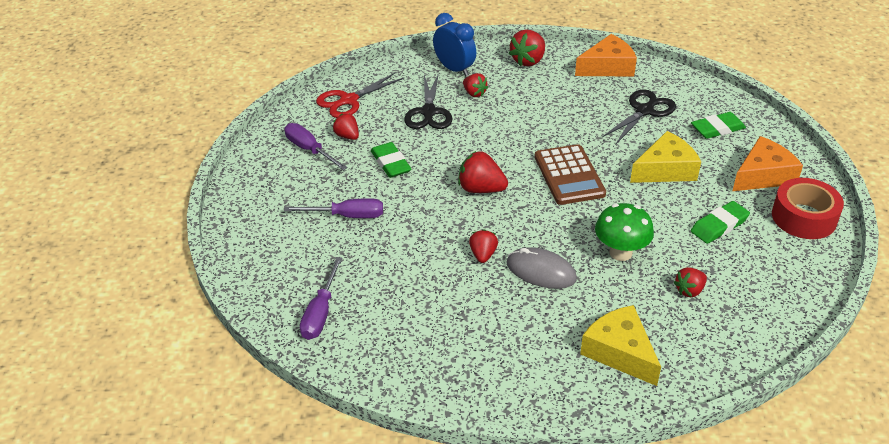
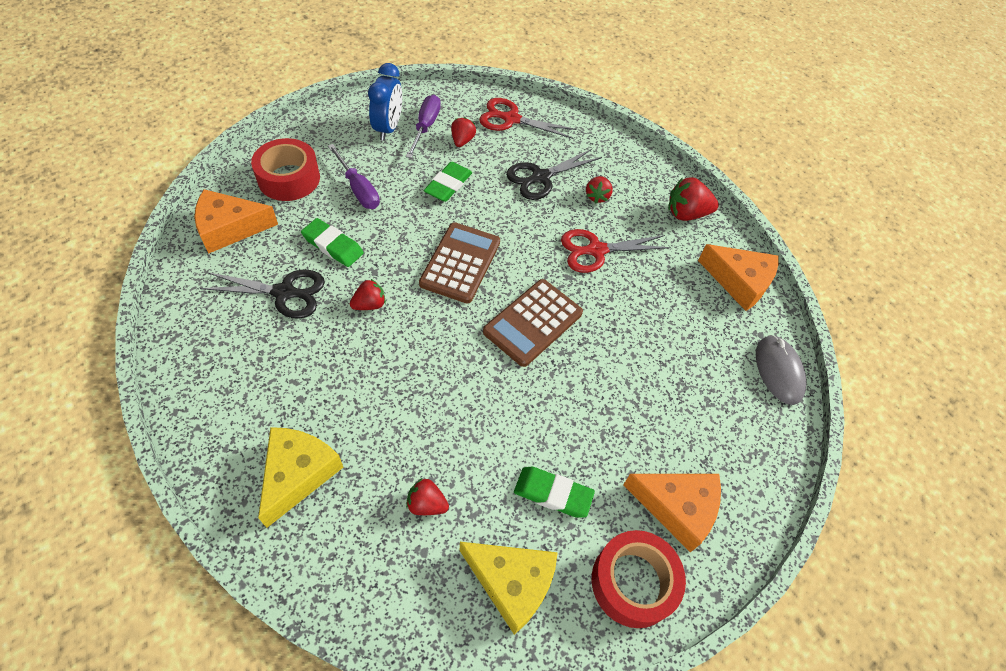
camera: 50 degrees right, 15 degrees up
(292, 254) = (289, 178): none -> red tape
(321, 312) = (230, 228): purple screwdriver -> orange cheese
(454, 69) = (620, 166): blue clock -> blue clock (388, 128)
(481, 189) = (460, 263): red strawberry -> brown calculator
(526, 117) = (596, 250): none -> red scissors
(541, 271) = (375, 359): grey mouse -> grey mouse (778, 371)
(620, 253) = (445, 415): green mushroom -> none
(645, 111) = (694, 345): black scissors -> black scissors (285, 293)
(665, 170) = (608, 404): yellow cheese -> yellow cheese (512, 583)
(717, 129) = (723, 427): green eraser -> green eraser (333, 245)

